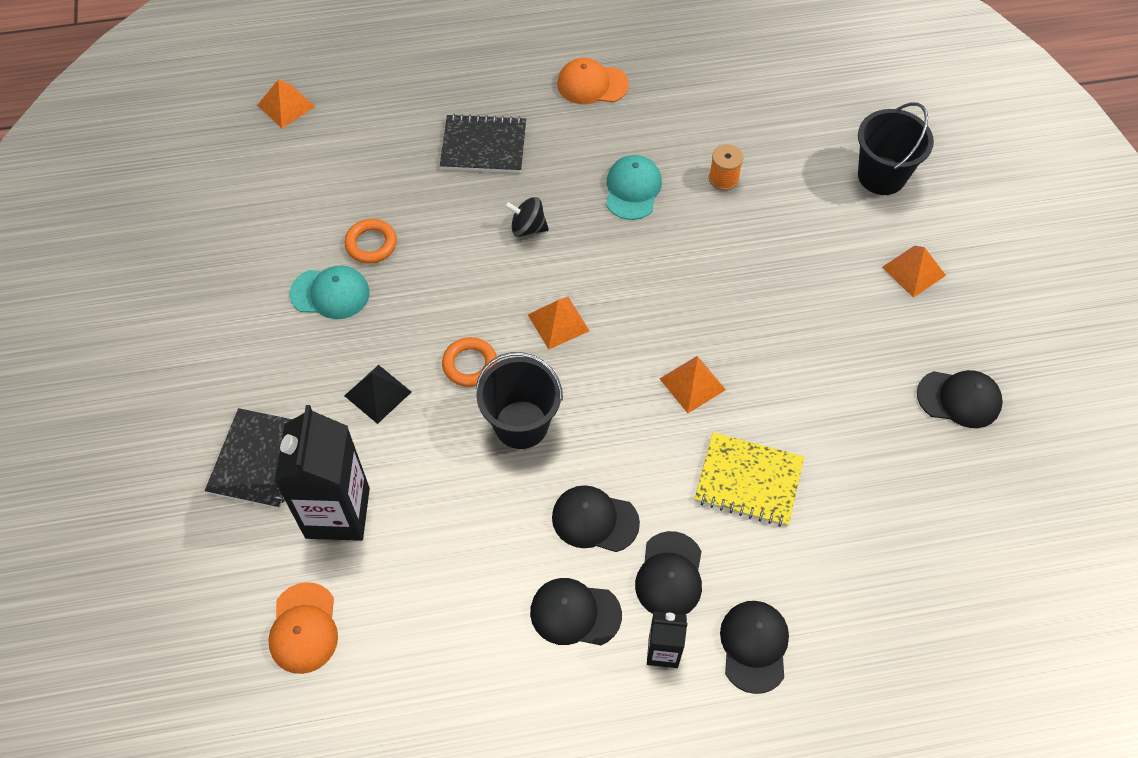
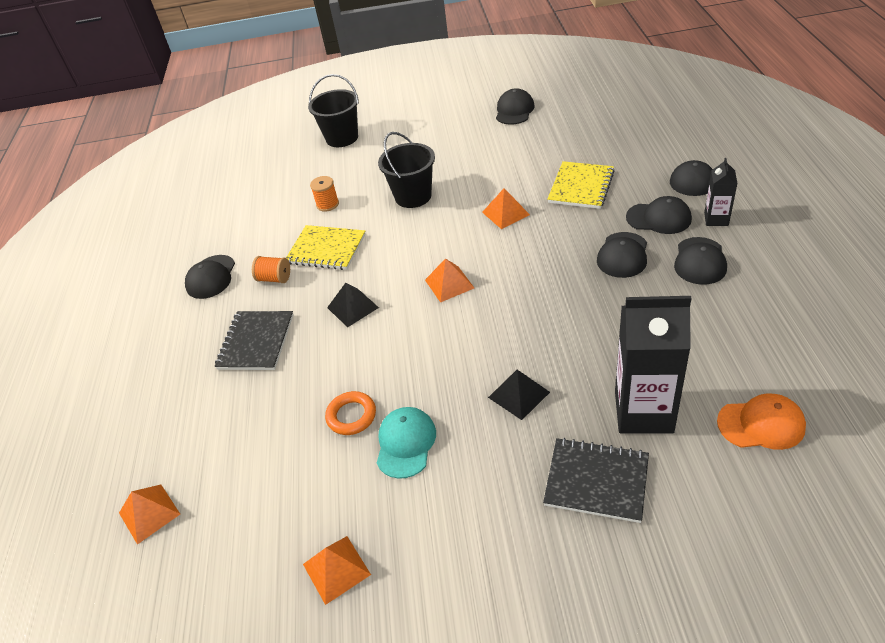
camera: 80 degrees left, 15 degrees down
(470, 364) = (488, 334): orange ring -> none
(521, 424) = (544, 299): black bucket -> black bucket (413, 196)
(527, 228) = (352, 307): black spinning top -> black pyramid
(584, 145) = (274, 278): none -> orange spool
(592, 84) = (211, 277): orange cap -> black cap
(632, 189) = (326, 249): turquoise cap -> yellow notebook
(914, 271) = (420, 126): orange pyramid -> orange pyramid (336, 569)

